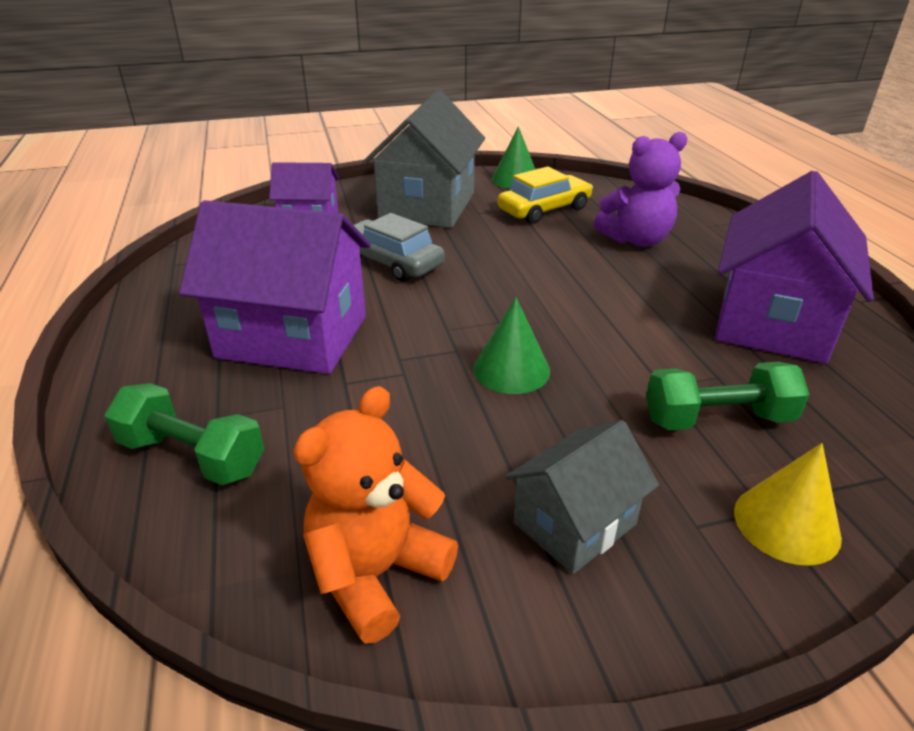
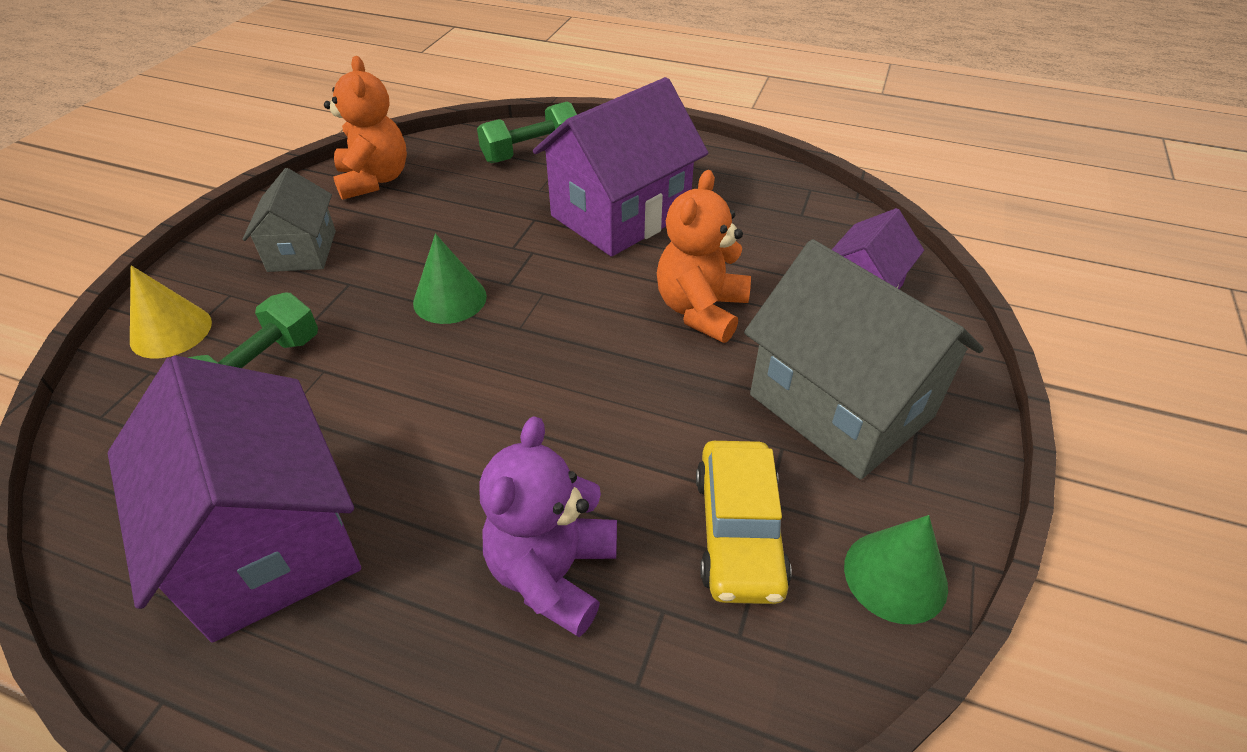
camera: 125 degrees right, 10 degrees up
(391, 262) = (701, 310): grey car -> orange teddy bear

